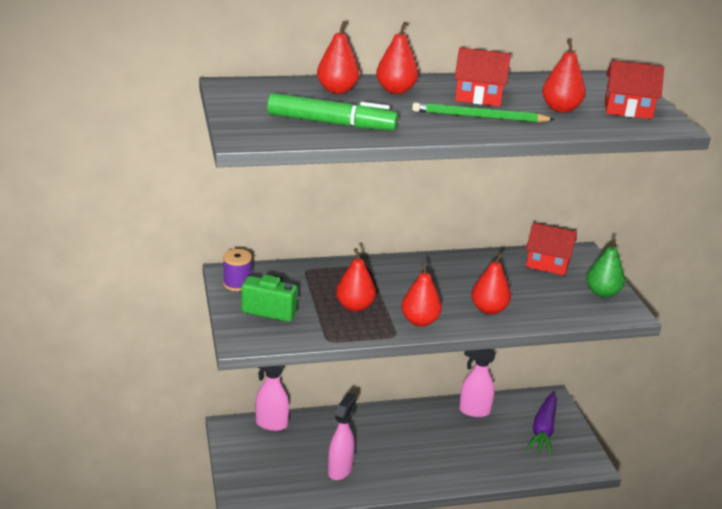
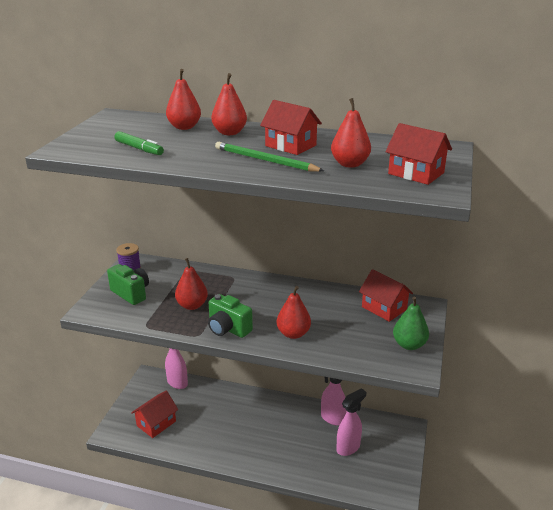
camera: 30 degrees right, 0 degrees up
(287, 475) = (156, 423): none -> red house
(331, 123) = (139, 149): green marker -> green marker, size x0.60
(340, 470) = (195, 432): pink spray bottle -> pink spray bottle (348, 447)
(419, 321) = (228, 329): red pear -> green camera
(543, 430) = (378, 452): purple carrot -> none

